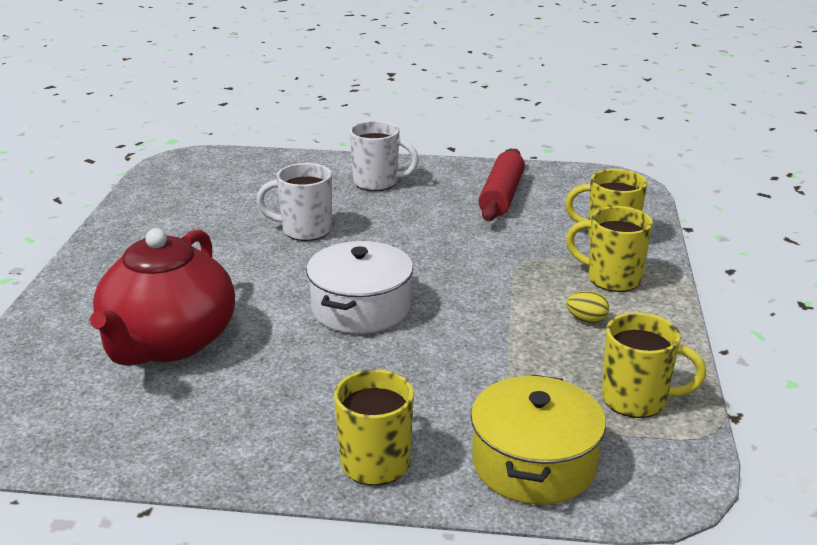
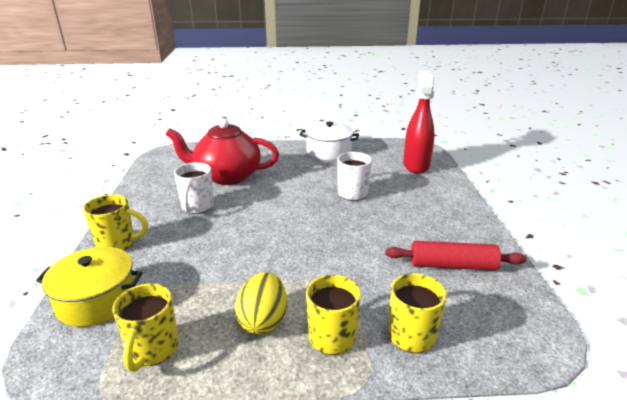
camera: 80 degrees right, 0 degrees up
(245, 173) = (416, 165): none -> red spray bottle
(360, 308) = (265, 222): white pot -> white pot (329, 151)
(377, 183) = (435, 209): white mug -> white mug (197, 207)
(586, 320) = (263, 320): yellow egg -> yellow egg, size x1.96

